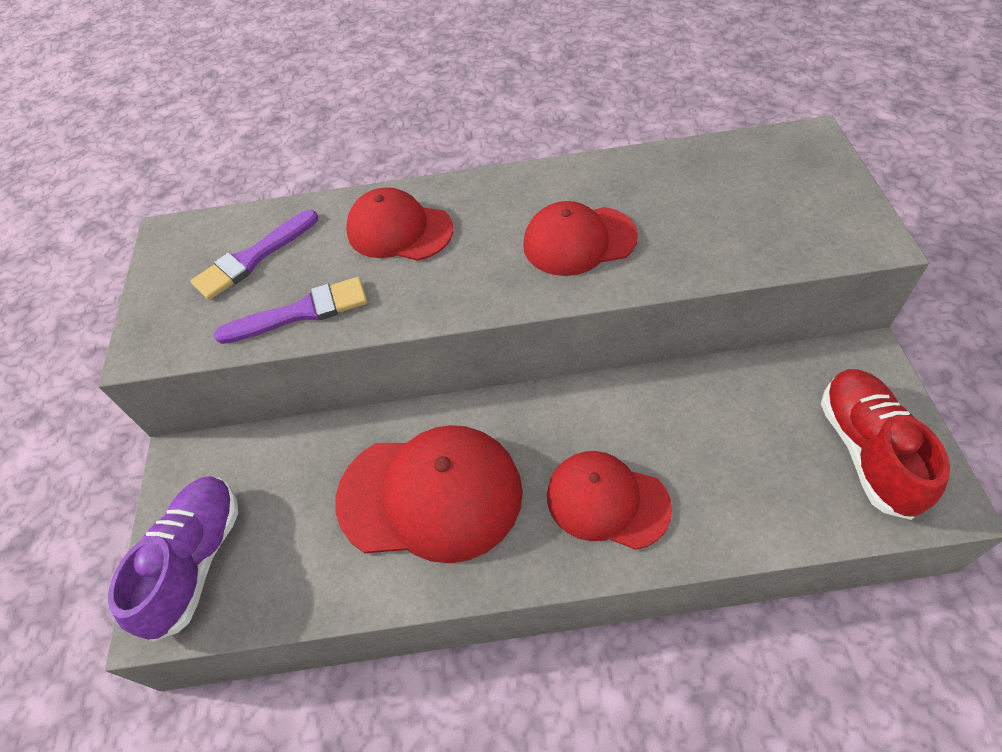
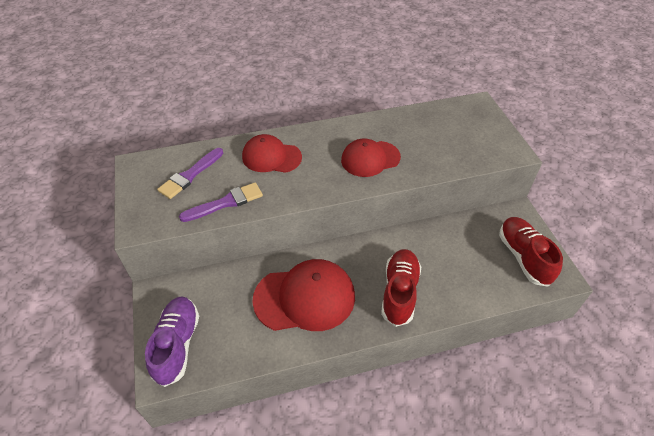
camera: 15 degrees left, 5 degrees down
(607, 501) = (399, 292): red cap -> red shoe

